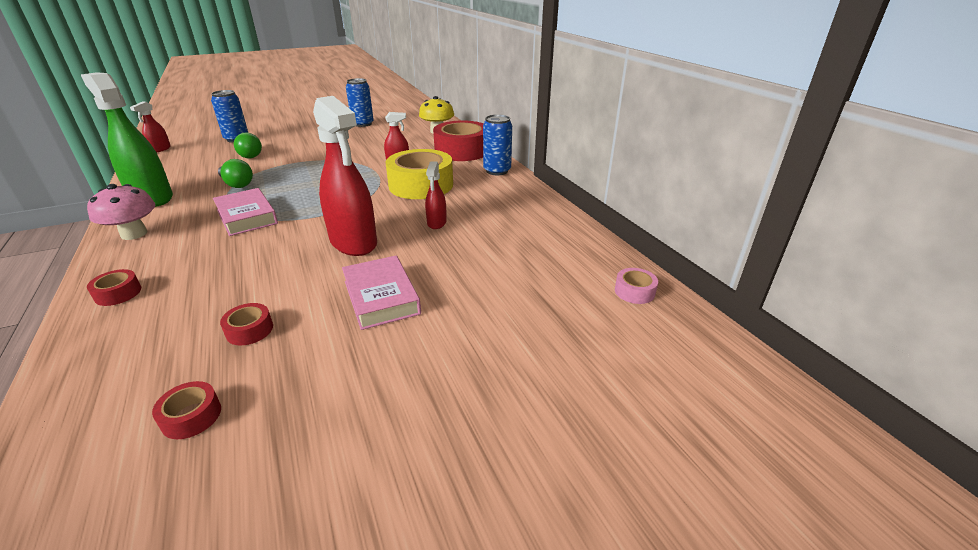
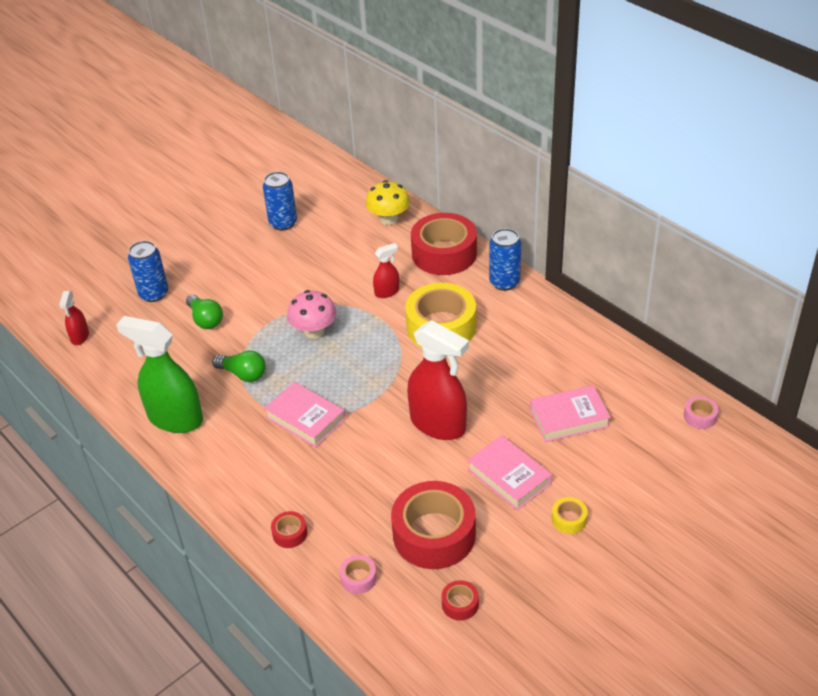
camera: 15 degrees left, 10 degrees up
(122, 352) = (358, 578): none -> pink tape
(134, 234) = (220, 469): pink mushroom -> pink mushroom (314, 331)
(249, 330) = (434, 534): red tape -> red tape, size x2.37
(412, 354) = (569, 519): none -> yellow tape
(436, 223) = (495, 379): red spray bottle -> none
(485, 263) = (569, 418): none -> pink book

